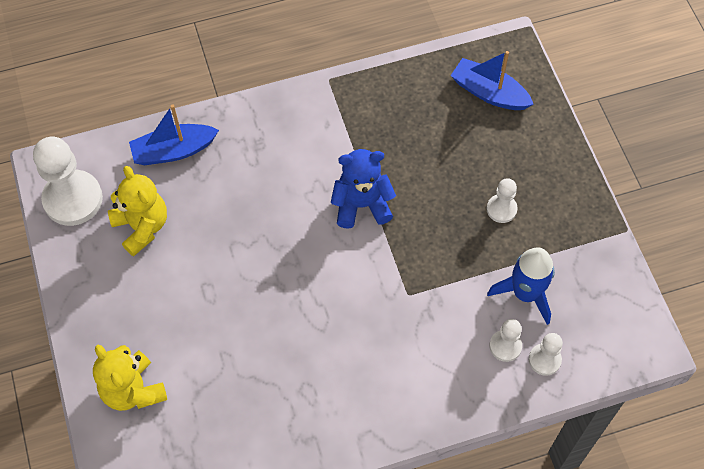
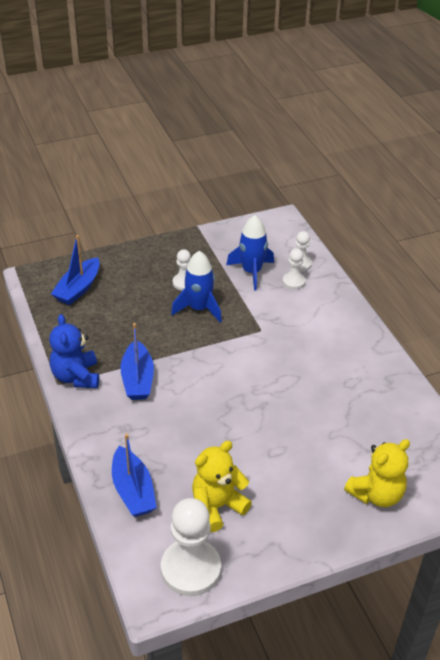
camera: 95 degrees left, 20 degrees down
(330, 156) = (137, 379): none -> blue boat
(361, 205) = (185, 358): blue teddy bear -> blue teddy bear (76, 377)
(450, 224) = (199, 308): none -> blue rocket

